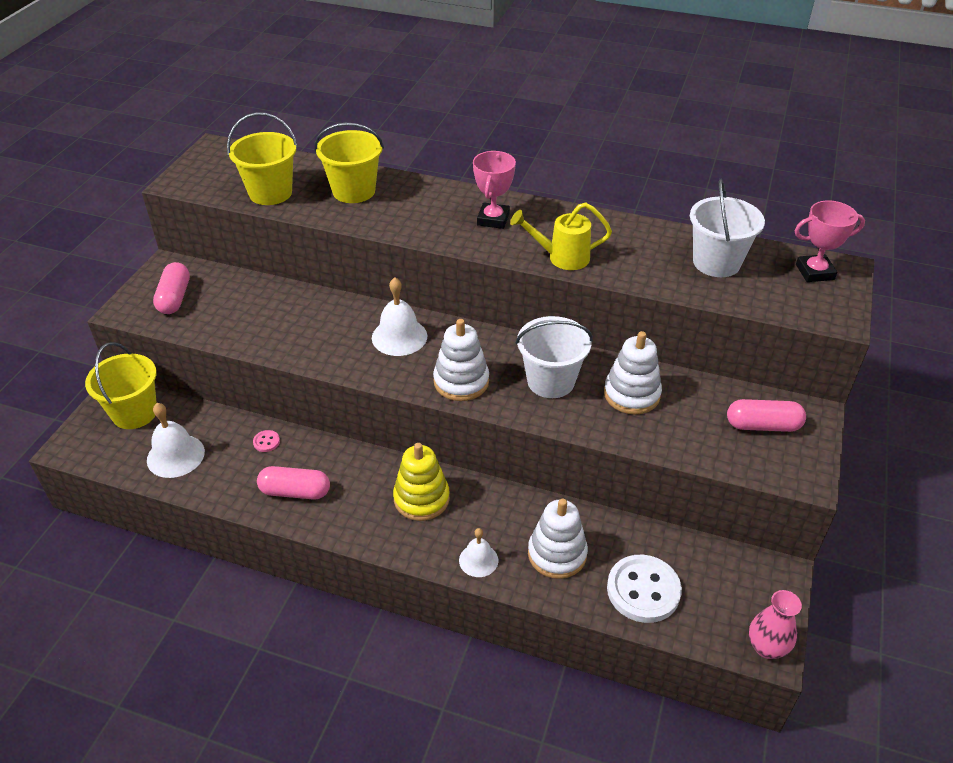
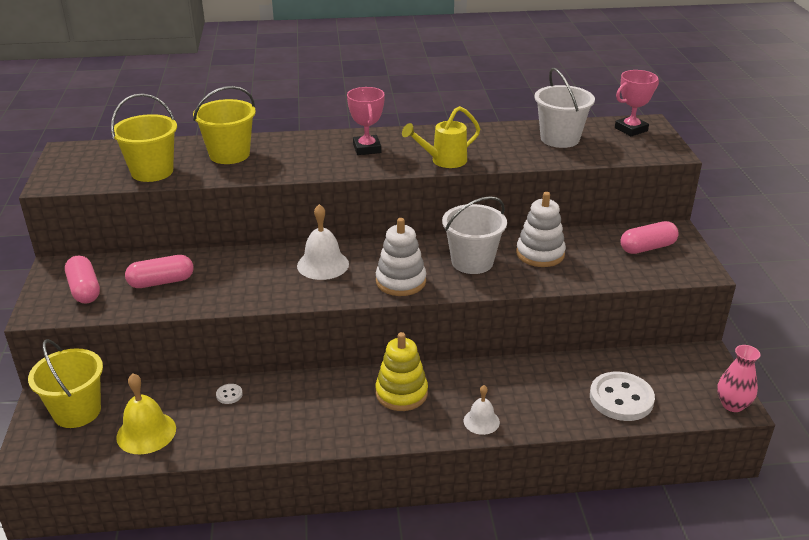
camera: 25 degrees left, 10 degrees down
(175, 455) = (146, 432): white bell -> yellow bell
(266, 442) = (229, 395): pink button -> white button
(295, 491) = (285, 424): pink capsule -> pink capsule (161, 282)
(557, 554) = (539, 396): white stacking toy -> none

